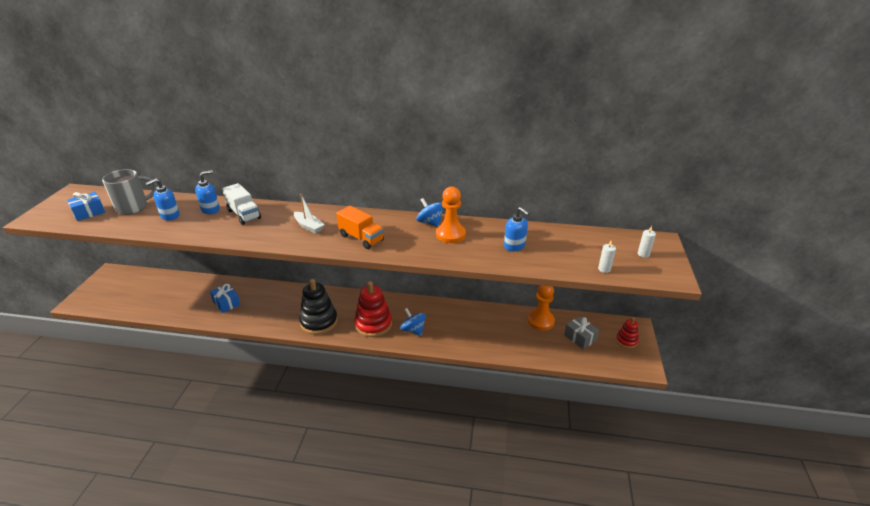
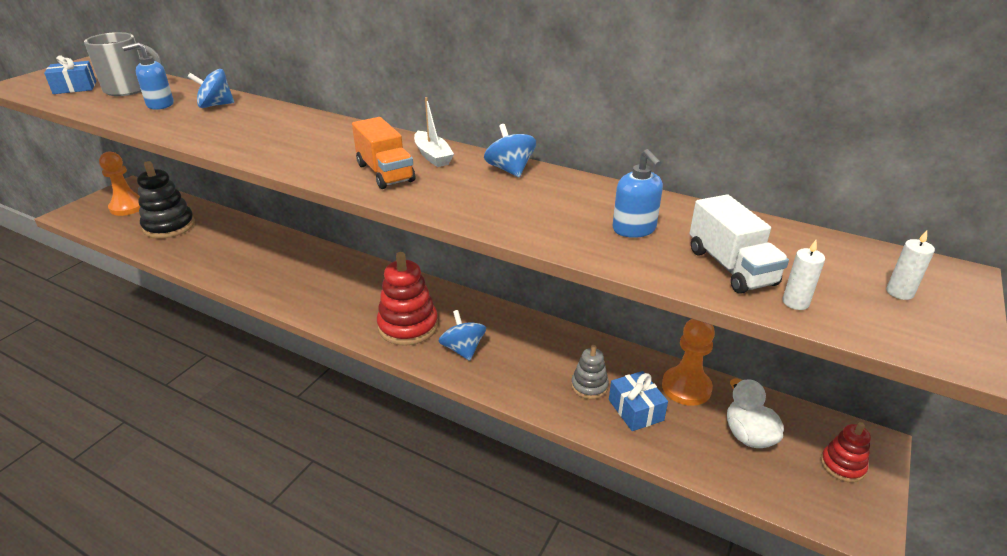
camera: 20 degrees right, 0 degrees up
(211, 209) = (215, 105): blue soap dispenser -> blue spinning top
(226, 303) = (232, 252): blue gift -> blue gift (635, 410)
(244, 214) = (251, 117): white truck -> white truck (731, 267)
(309, 226) = (323, 145): white boat -> white boat (433, 156)
(319, 322) = (333, 304): black stacking toy -> black stacking toy (169, 226)
(450, 234) = (531, 192): orange pawn -> orange pawn (128, 207)
(492, 333) = (589, 386): none -> grey stacking toy
(580, 338) = (748, 435): grey gift -> white duck

